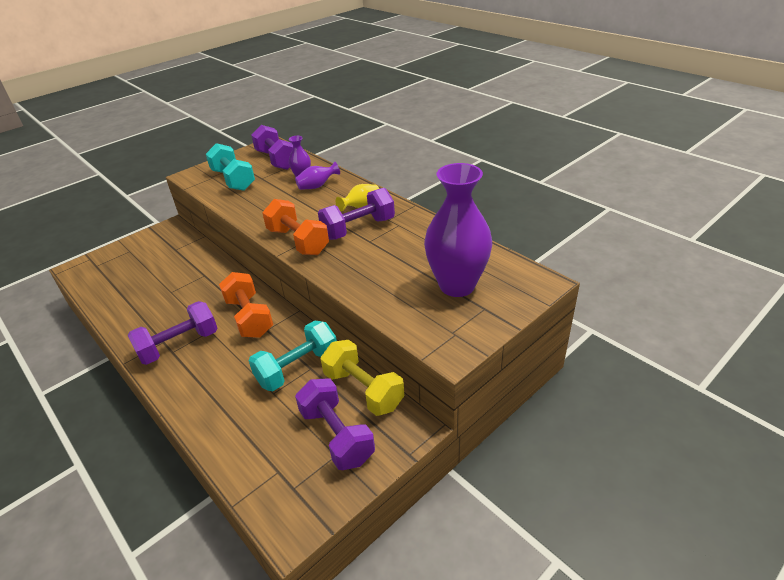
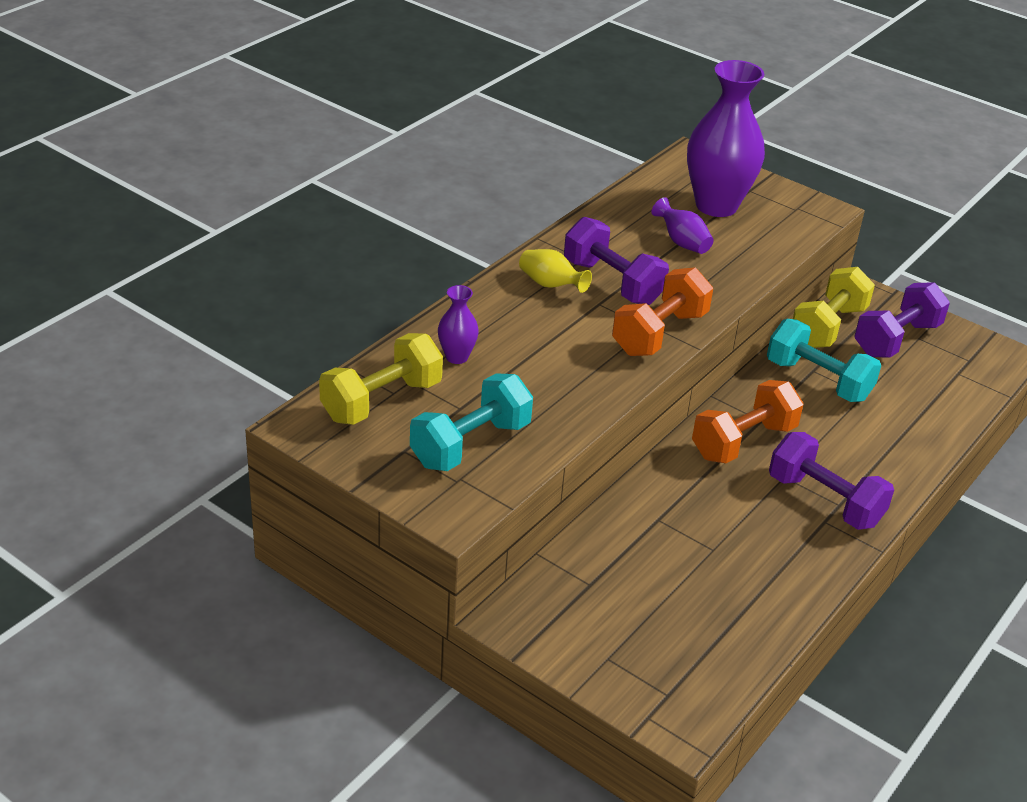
camera: 105 degrees left, 0 degrees up
(277, 160) = (381, 401): purple dumbbell -> yellow dumbbell
(317, 186) = (488, 335): purple vase -> purple vase (682, 242)

